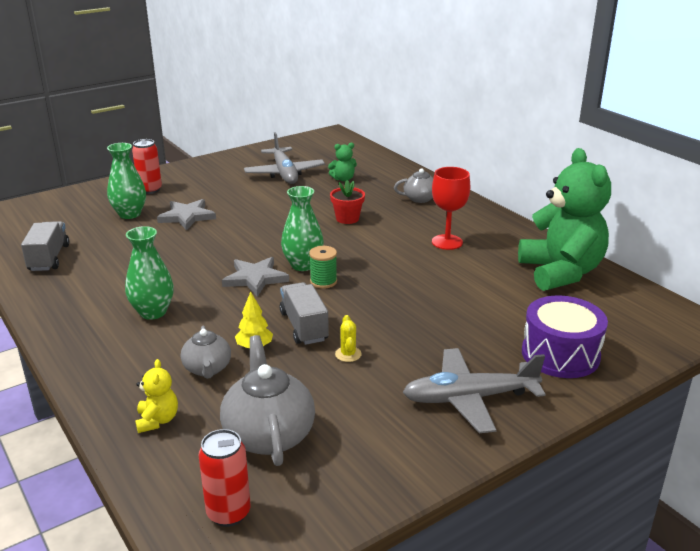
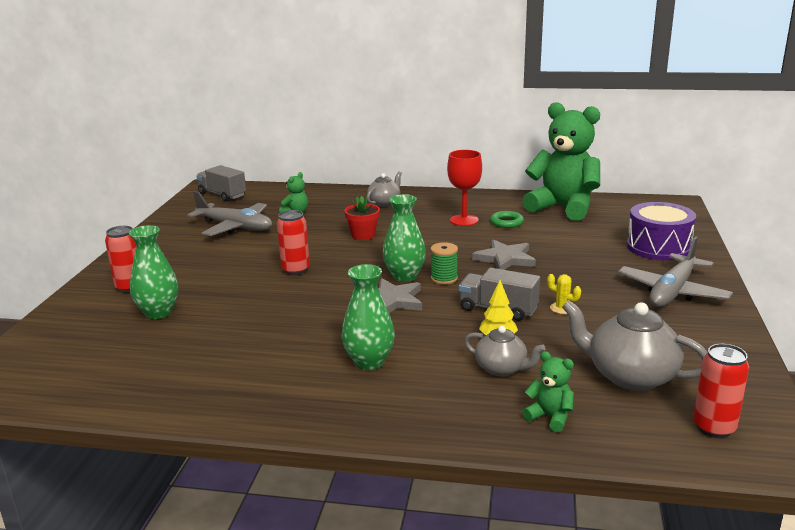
camera: 45 degrees left, 5 degrees down
(49, 258) = (161, 381): grey truck -> grey truck (222, 195)
(157, 420) = (550, 417): yellow teddy bear -> green teddy bear
(187, 217) = (223, 290): grey star -> grey star (505, 259)
(251, 224) = (295, 270): none -> red can
(477, 261) = (506, 222): none -> green ring

